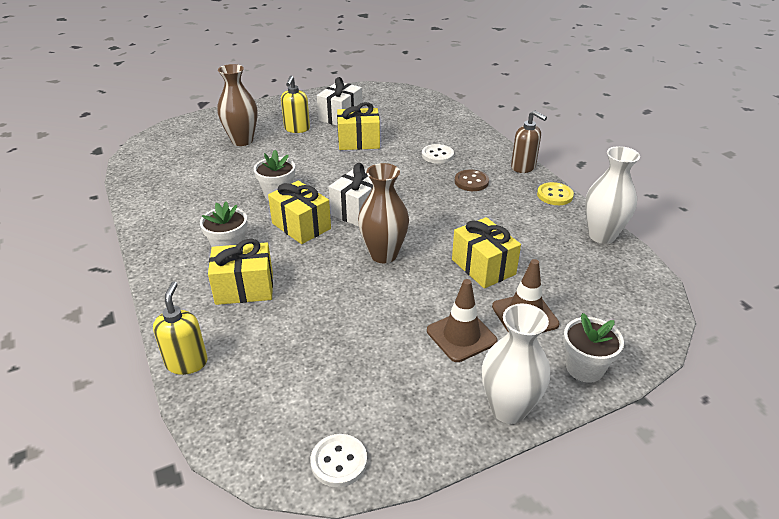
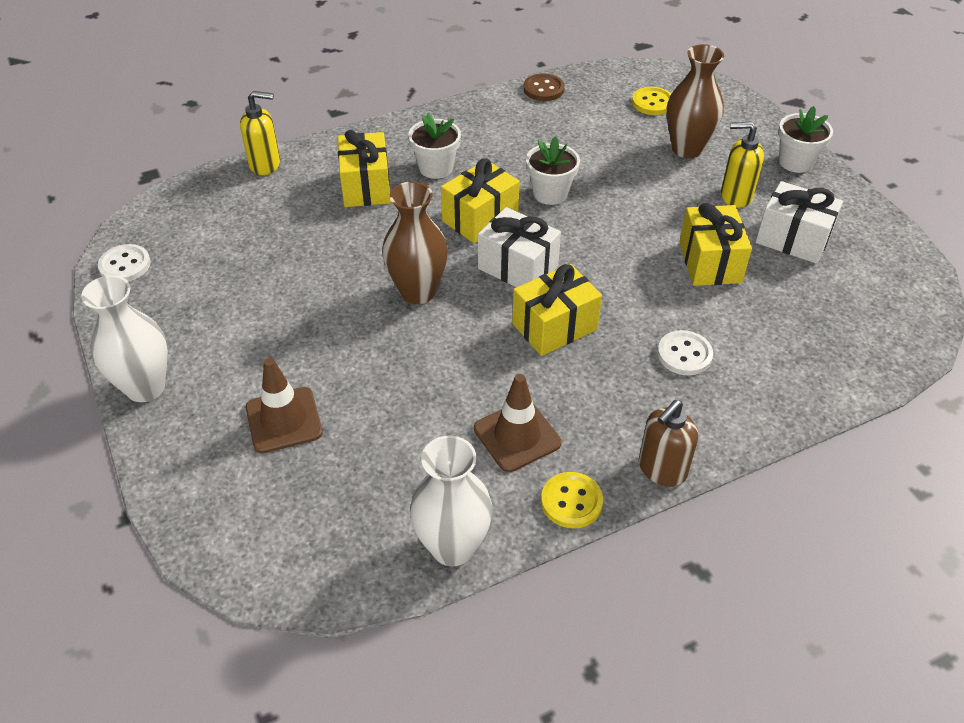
camera: 90 degrees right, 10 degrees up
(181, 149) = (652, 103): none -> yellow button
(461, 336) = (260, 357): brown traffic cone -> brown traffic cone (517, 436)
(471, 182) = (603, 392): brown button -> brown button (543, 89)
(483, 267) = (384, 388): yellow gift -> yellow gift (554, 326)
(584, 368) = (183, 466): white flower pot -> white flower pot (795, 162)

